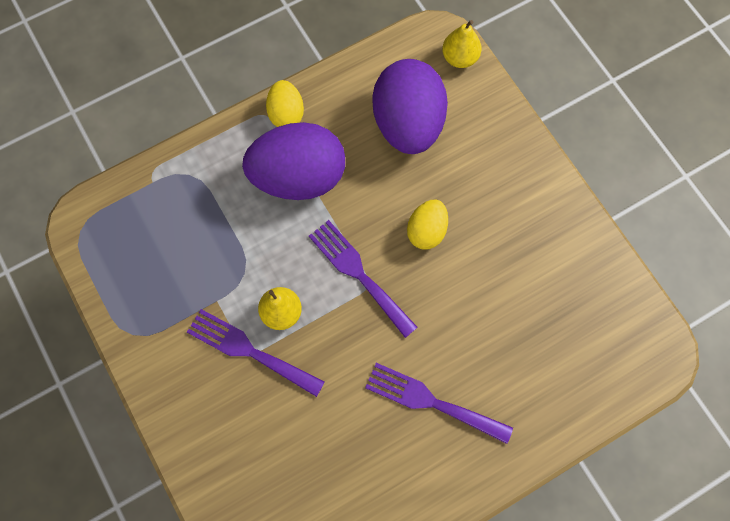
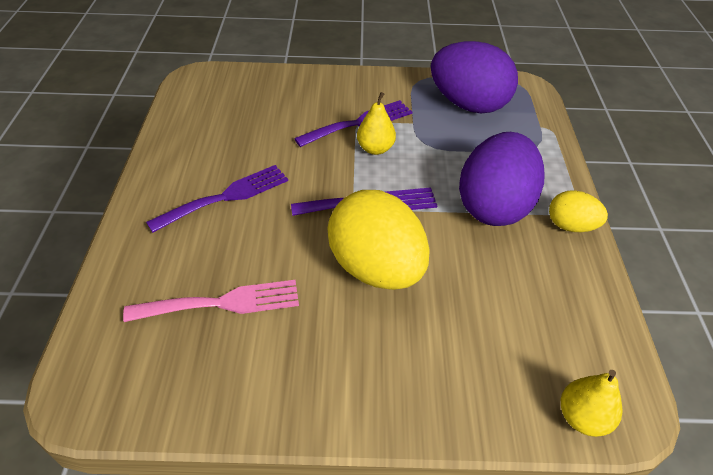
camera: 120 degrees right, 25 degrees down
(408, 124) = (510, 315): purple egg -> purple egg (468, 105)
(426, 231) = (376, 268): yellow egg -> yellow egg, size x1.96
(532, 319) = (222, 303): none -> pink fork

